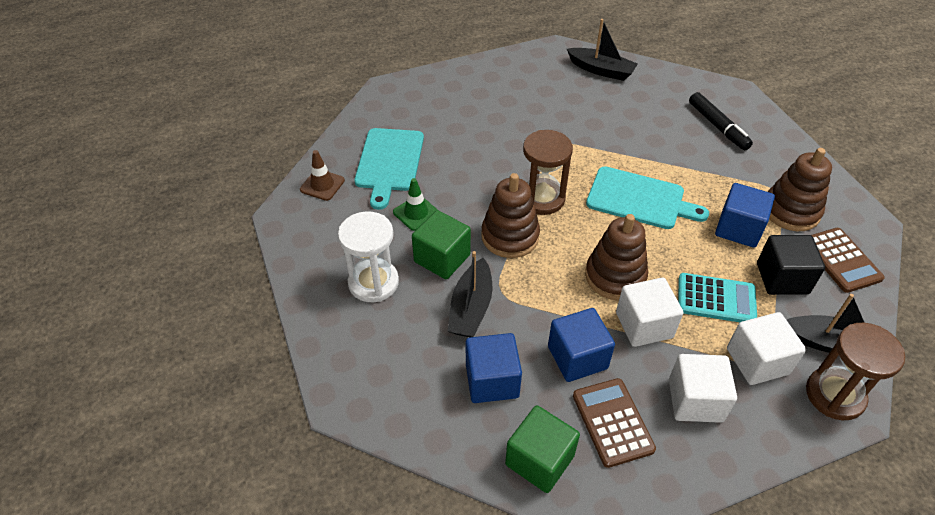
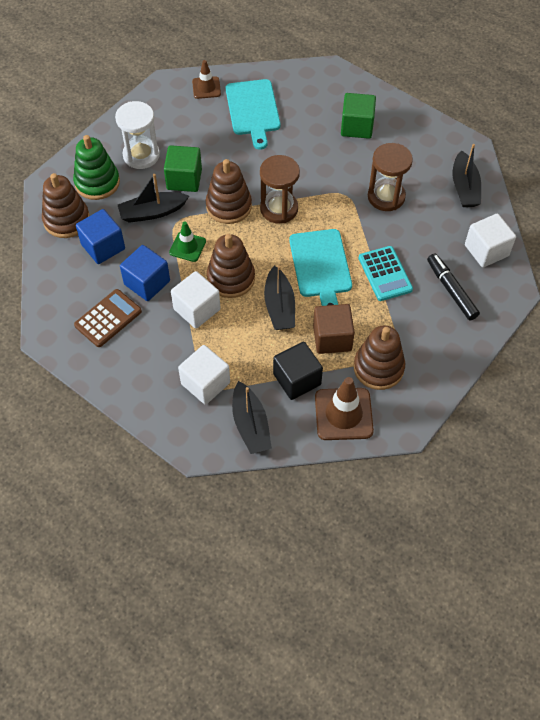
camera: 60 degrees right, 10 degrees up
(382, 344) = (97, 182): none -> green stacking toy
(389, 163) = (253, 110): turquoise cutting board -> turquoise cutting board turned 75 degrees counterclockwise
(416, 213) = (215, 147): green traffic cone -> green traffic cone (187, 247)
(420, 403) = (66, 220): none -> brown stacking toy
(539, 460) = (61, 292): green cube -> green cube (356, 127)
(676, 252) = (279, 306): none -> black boat
(695, 400) = (151, 357): white cube -> white cube (486, 250)
(716, 299) = (248, 344): turquoise calculator -> turquoise calculator (385, 274)
(718, 126) = (451, 290): black marker -> black marker turned 120 degrees clockwise
(738, 229) = (332, 338): blue cube -> brown cube
(834, 395) = (203, 436): brown hourglass -> brown hourglass (386, 197)
(841, 260) = (343, 414): brown calculator -> brown traffic cone

